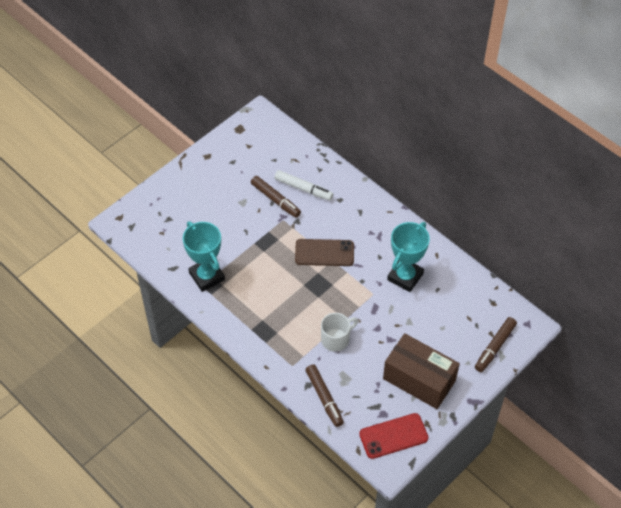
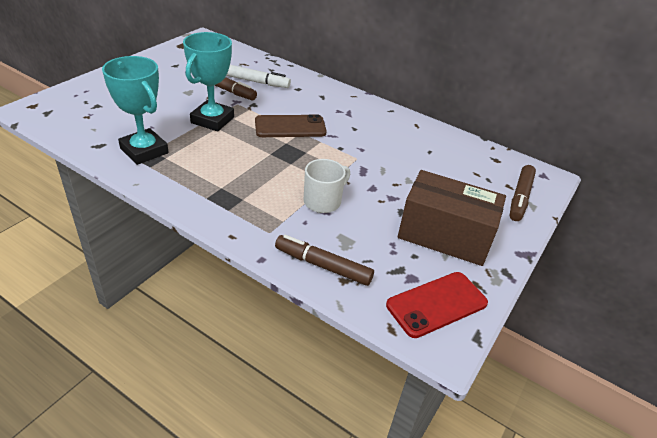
camera: 15 degrees left, 15 degrees down
(324, 398) = (323, 266): brown marker -> brown marker turned 150 degrees clockwise
(405, 277) = (389, 142): turquoise trophy -> turquoise trophy (212, 120)

